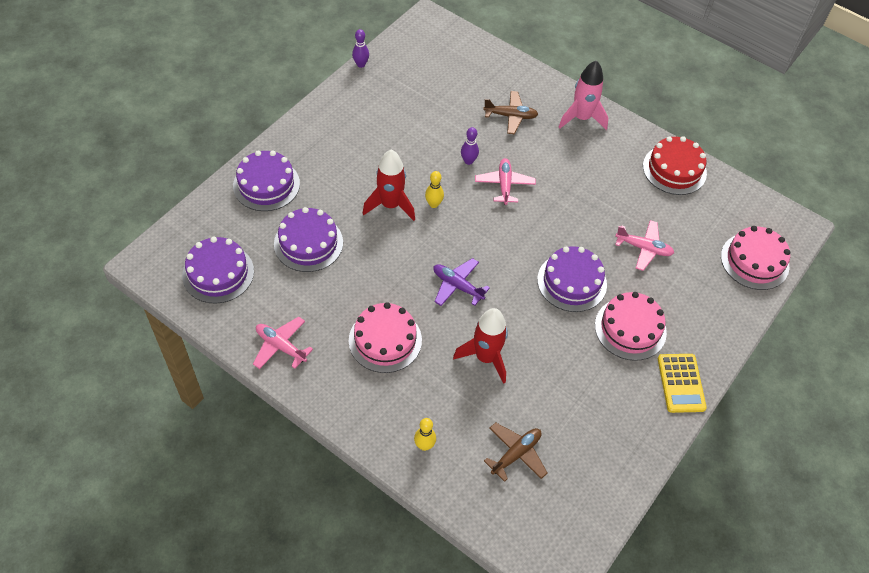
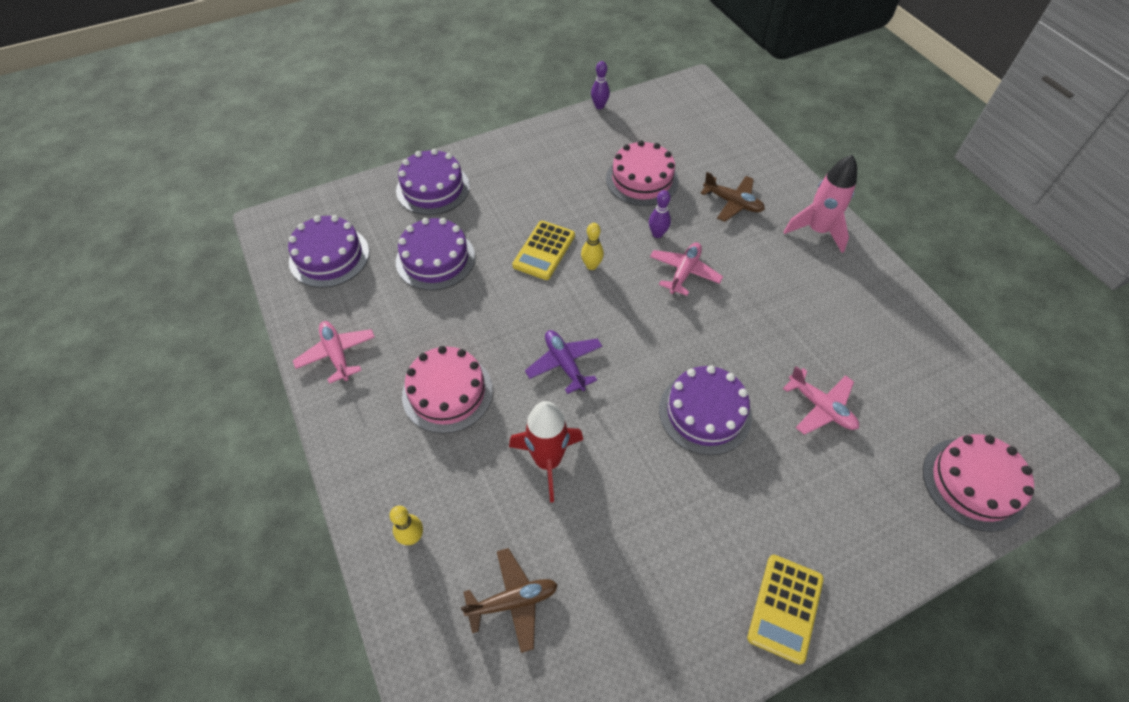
camera: 30 degrees right, 0 degrees up
(390, 205) = (544, 250): red rocket -> yellow calculator
(630, 328) = (751, 502): pink cake -> pink cake (642, 180)
(674, 169) = (910, 327): red cake -> none

